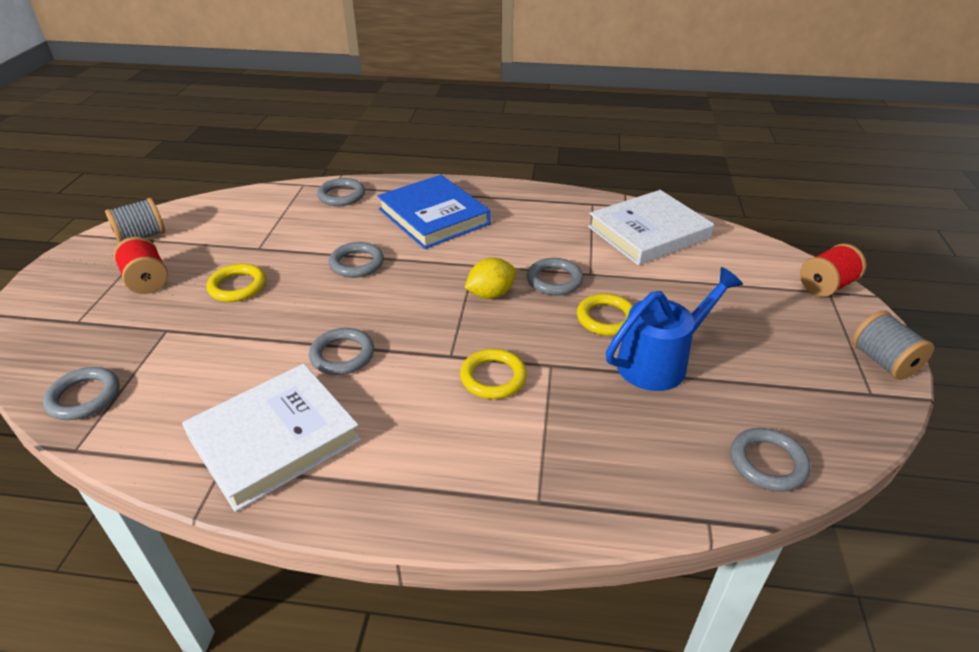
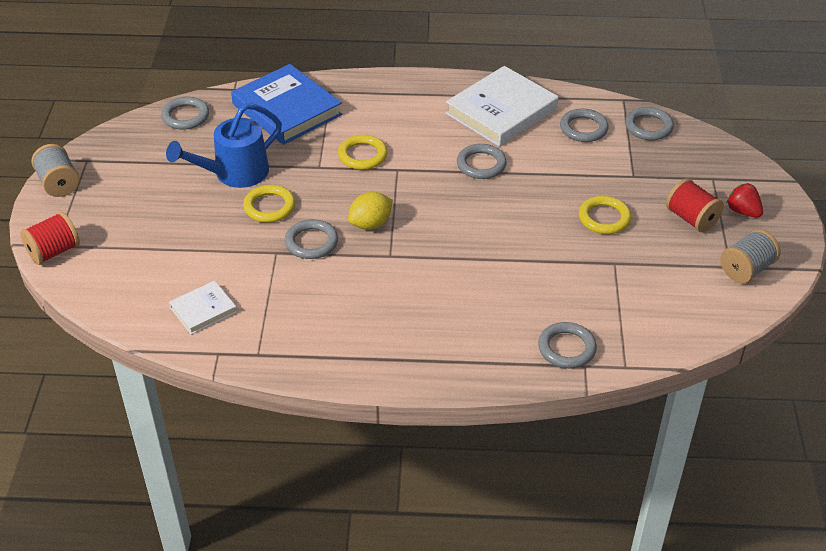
camera: 175 degrees right, 5 degrees up
(86, 285) = (743, 211): none -> red strawberry
(357, 263) = (506, 250): grey ring -> grey ring (583, 128)
(433, 216) = (445, 319): blue book -> blue book (287, 109)
(648, 232) = (203, 310): white book -> white book, size x0.51

